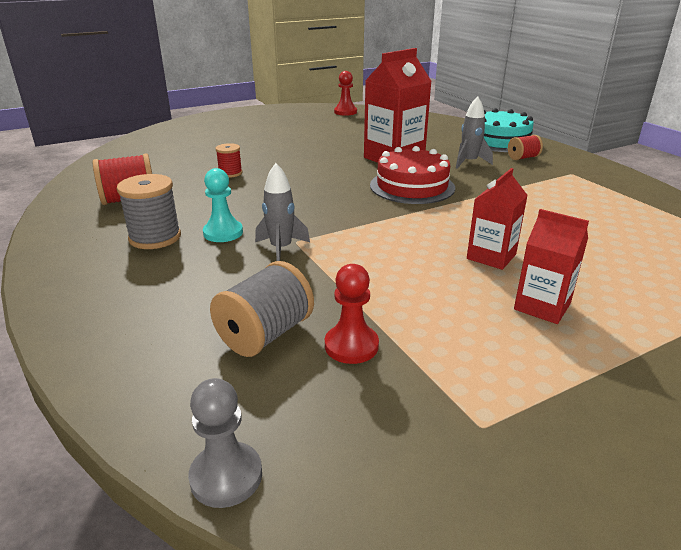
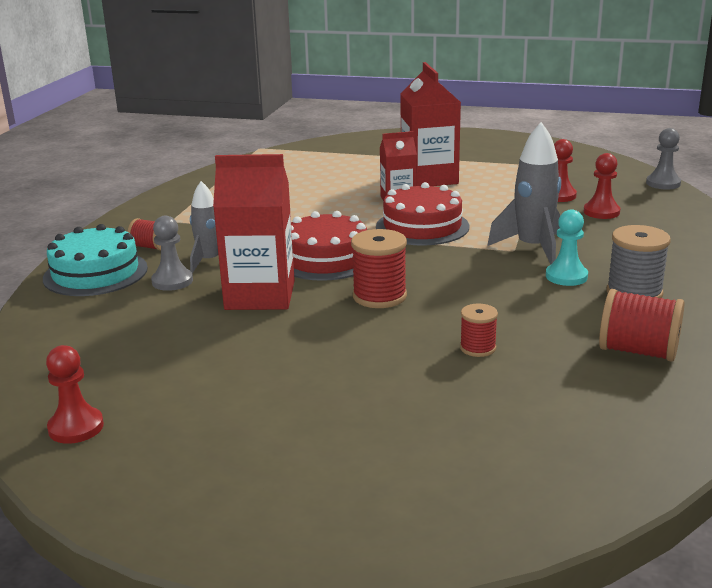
camera: 135 degrees left, 5 degrees down
(265, 334) = (601, 212): grey spool -> red pawn
(281, 249) = (533, 248): grey rocket -> grey rocket, size x1.54
(330, 178) = (379, 296): none -> red spool
(407, 235) = (422, 226): none -> red cake
(454, 149) = (172, 281): none -> grey pawn
(542, 306) = (429, 178): red carton -> red carton, size x1.68

